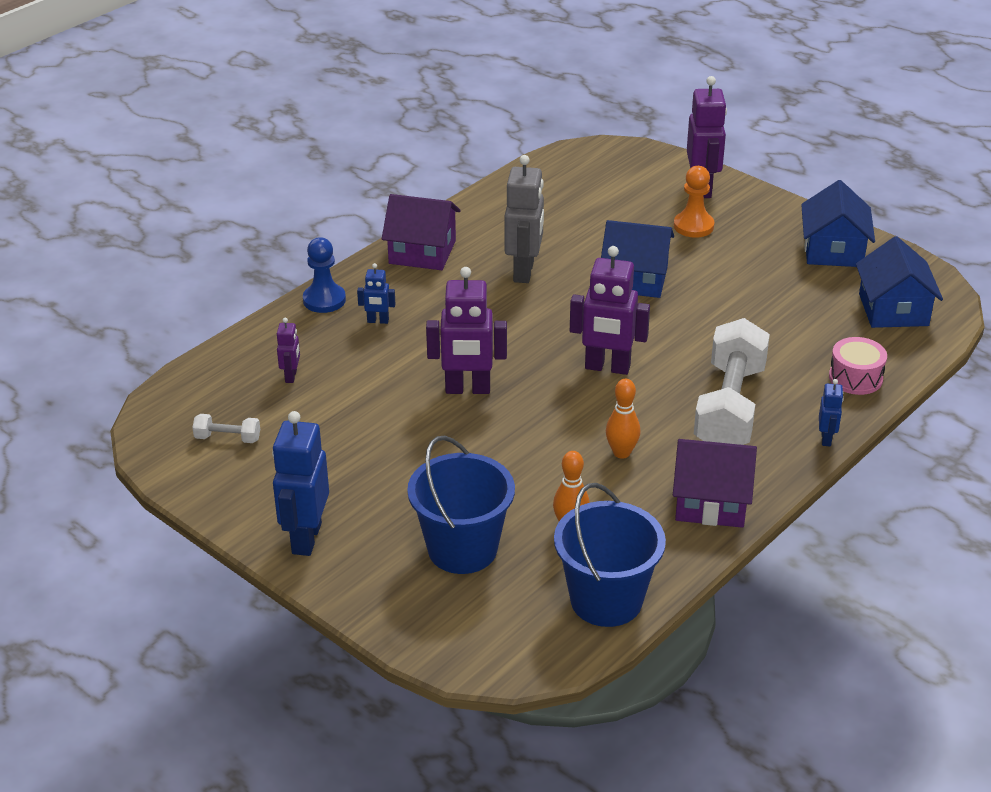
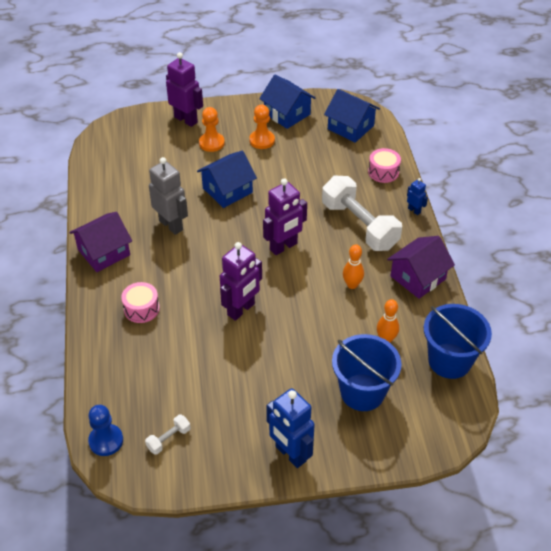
camera: 50 degrees left, 10 degrees up
(291, 376) = (146, 376): purple robot -> none
(324, 300) = (95, 319): blue pawn -> blue pawn (106, 441)
(378, 321) = (141, 309): blue robot -> pink drum
(756, 257) = (262, 140): none -> orange pawn

